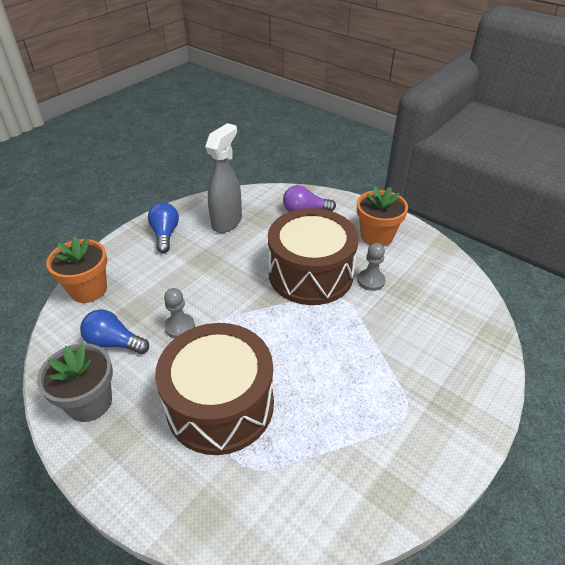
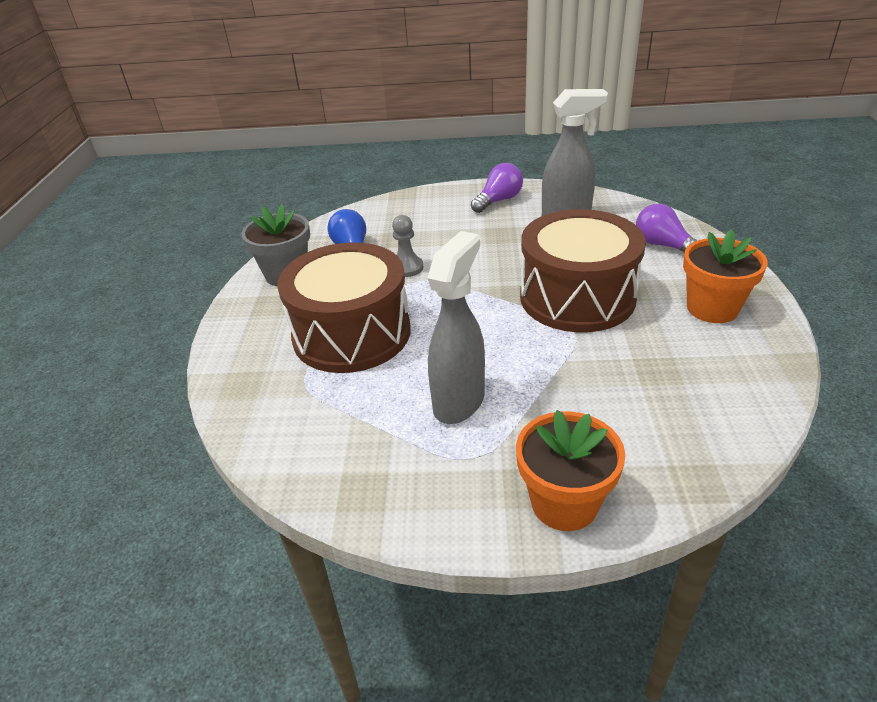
camera: 55 degrees right, 5 degrees down
(88, 290) = (388, 209): orange flower pot -> orange flower pot (564, 503)
(165, 234) = (498, 200): blue light bulb -> purple light bulb
(351, 390) = (459, 401): none -> grey spray bottle
(371, 281) = (632, 339): grey pawn -> none

